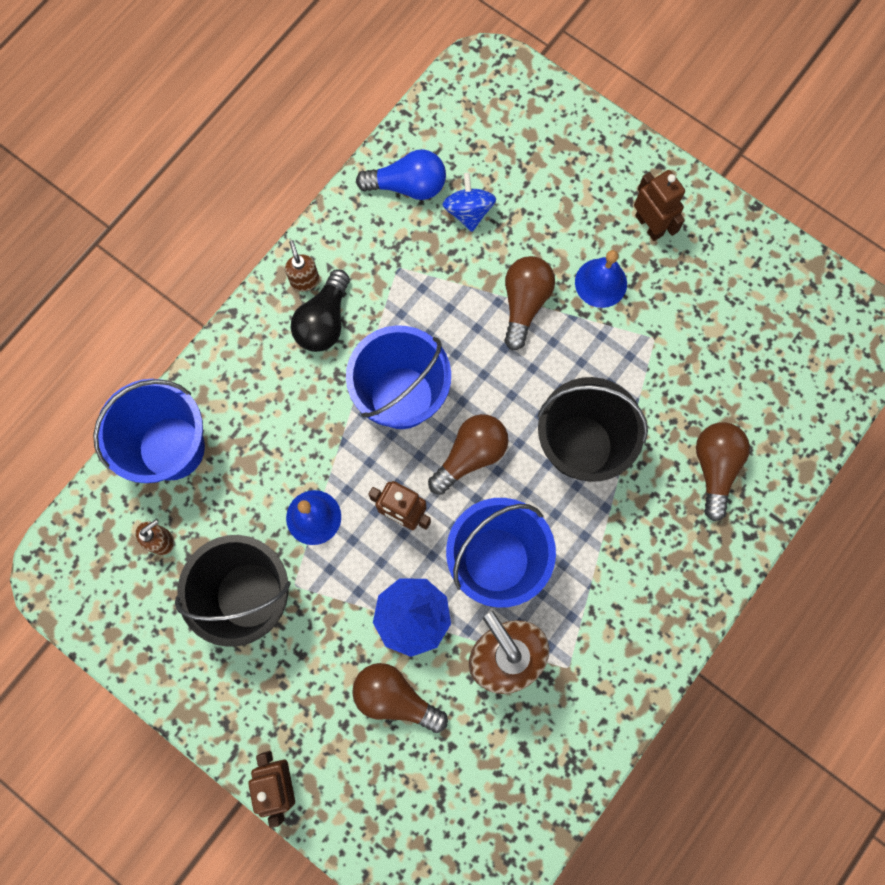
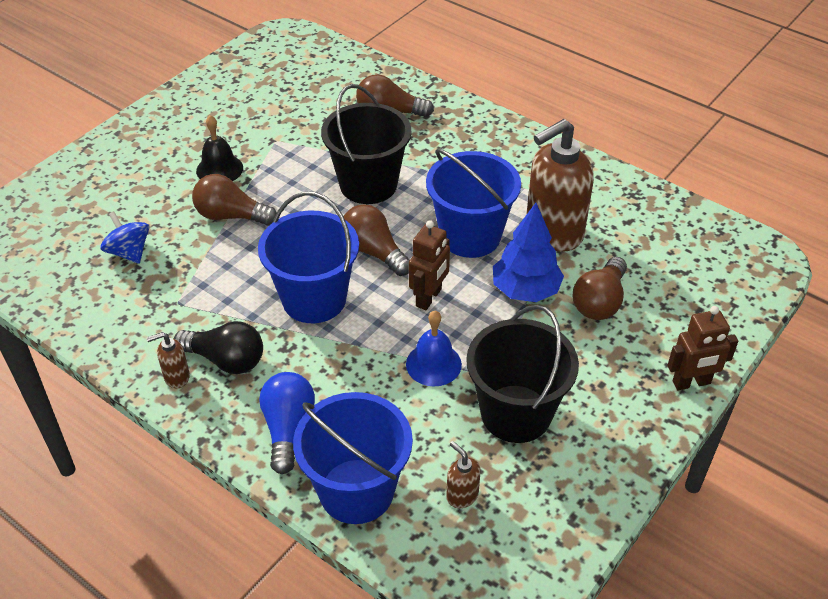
camera: 90 degrees left, 30 degrees down
(408, 186) = (89, 296): blue light bulb -> blue light bulb (288, 428)
(468, 211) = (129, 252): blue spinning top -> blue spinning top turned 60 degrees clockwise
(601, 283) = (219, 169): blue bell -> black bell
(649, 225) = (171, 140): brown robot -> none

